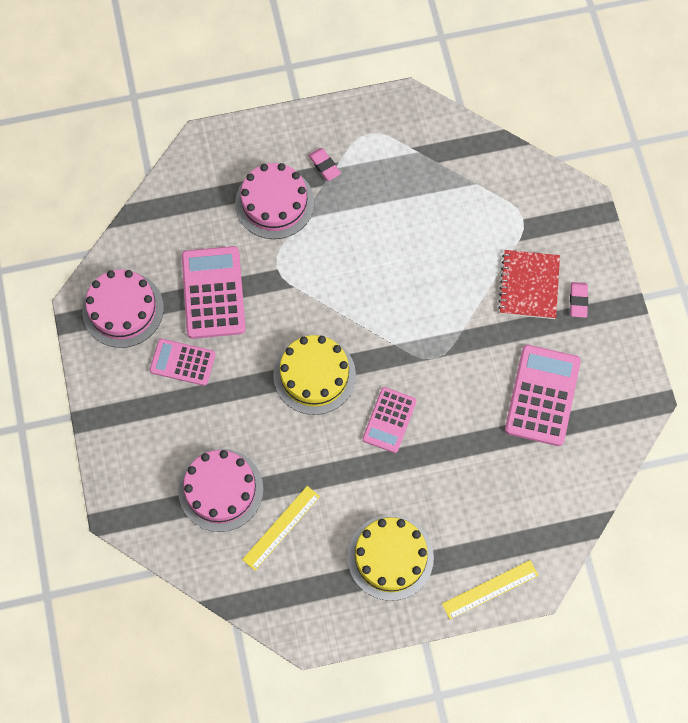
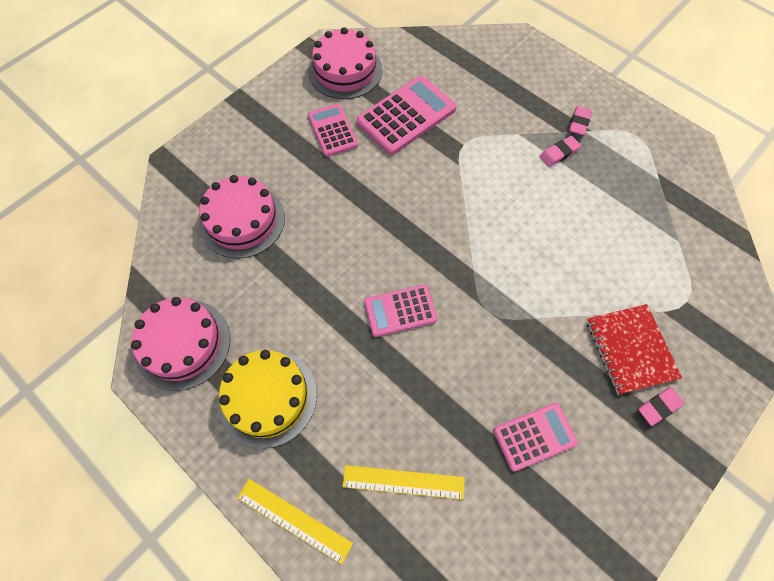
camera: 55 degrees right, 5 degrees down
(274, 203) = (516, 110): pink cake -> pink cake (182, 344)
(281, 528) = (237, 286): yellow ruler -> yellow ruler (403, 482)
(314, 375) = (395, 226): yellow cake -> none
(341, 204) = (559, 153): none -> pink eraser
(529, 285) = (630, 349): red notebook -> red notebook turned 75 degrees counterclockwise
(542, 395) = (534, 436): pink calculator -> pink calculator, size x0.63

